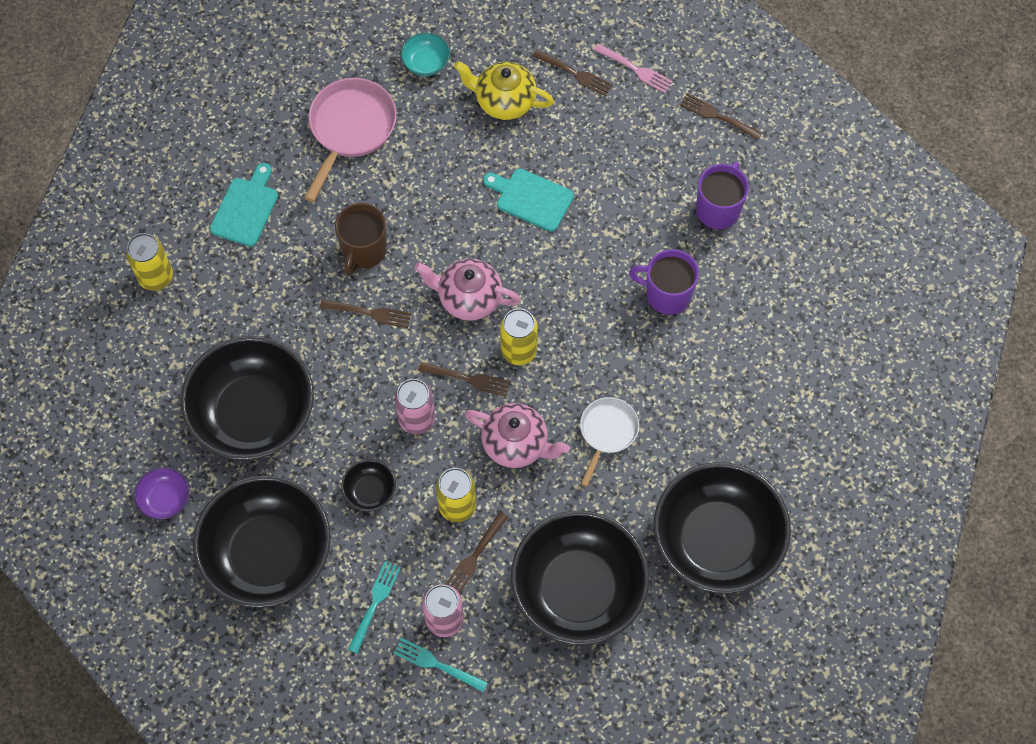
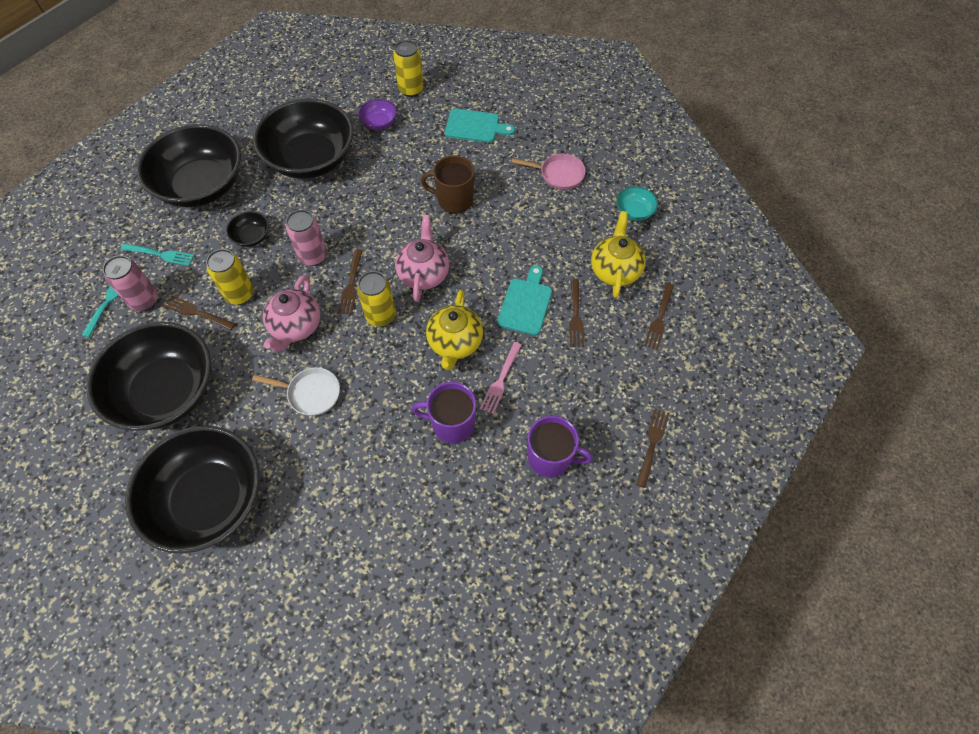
camera: 80 degrees right, 5 degrees down
(165, 499) = (243, 124): purple bowl -> purple bowl (379, 123)
(350, 129) = (558, 174): pink pan -> pink pan, size x0.63
(369, 313) = (401, 212): brown fork -> brown fork (575, 315)
(569, 278) = (455, 343): none -> yellow teapot
(635, 69) = (680, 366): pink fork -> pink fork (501, 380)
(667, 294) = (452, 424): purple mug -> purple mug turned 90 degrees counterclockwise

